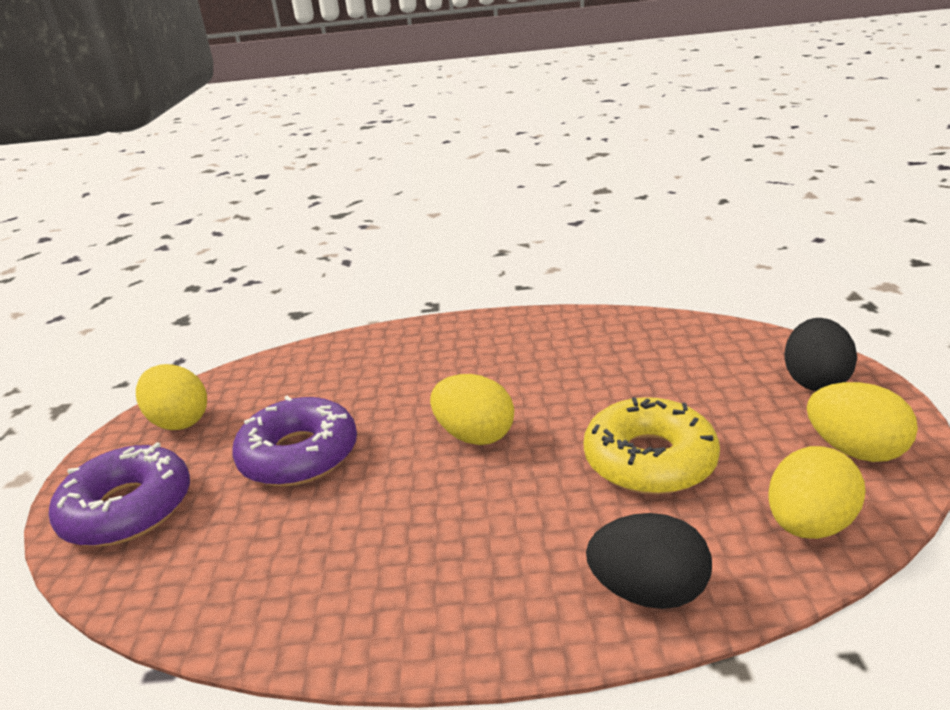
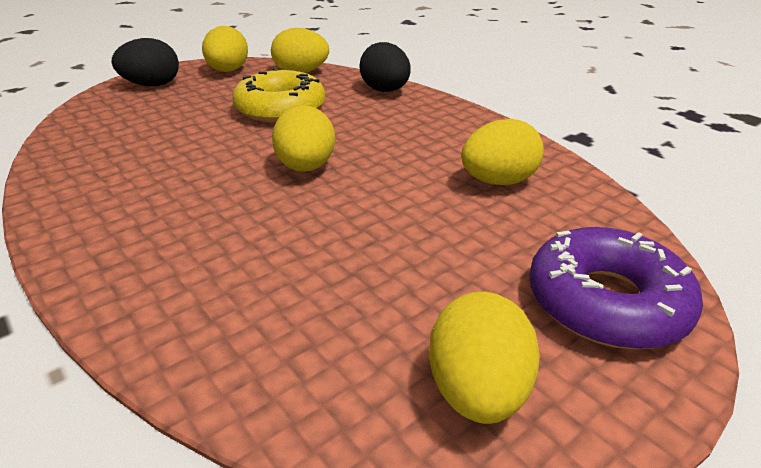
camera: 130 degrees left, 5 degrees up
(299, 455) = (417, 240): purple donut -> none
(300, 552) = (498, 181): none -> yellow egg

